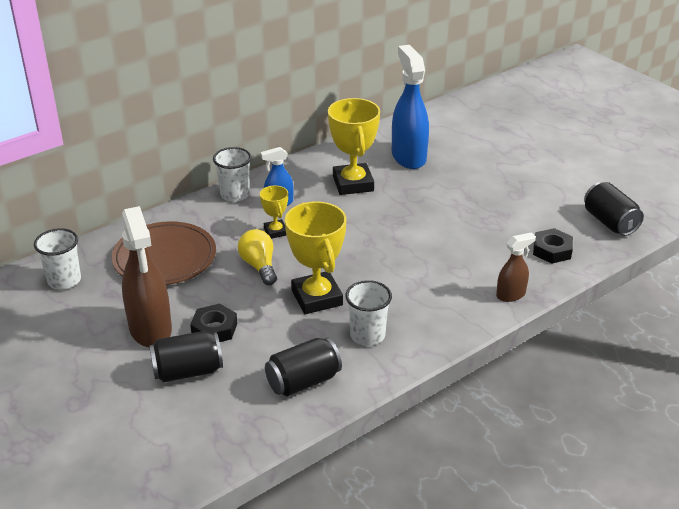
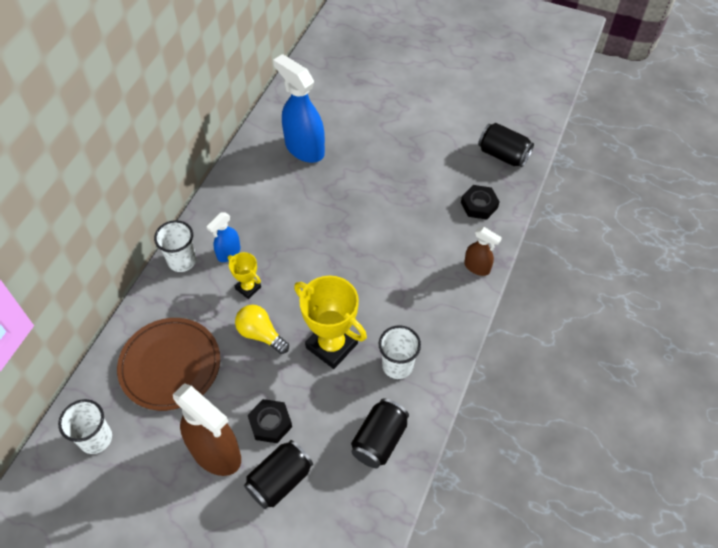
camera: 30 degrees left, 20 degrees up
(353, 184) = (277, 201): yellow trophy -> none
(511, 295) = (477, 267): brown spray bottle -> brown spray bottle turned 90 degrees clockwise

